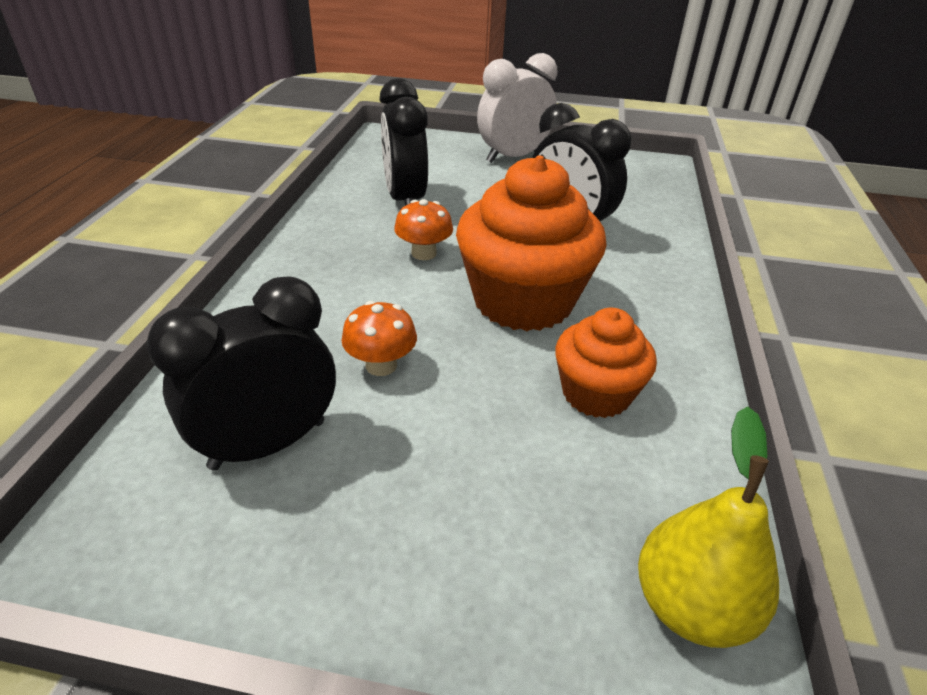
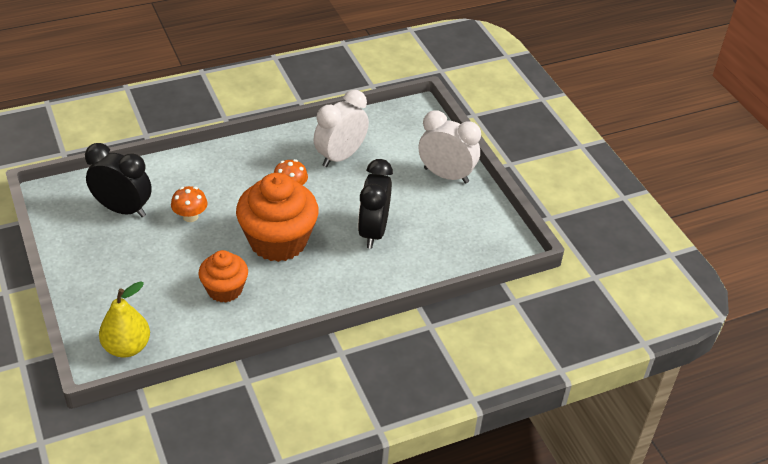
camera: 55 degrees right, 5 degrees up
(405, 200) = (340, 157): black clock -> white clock

